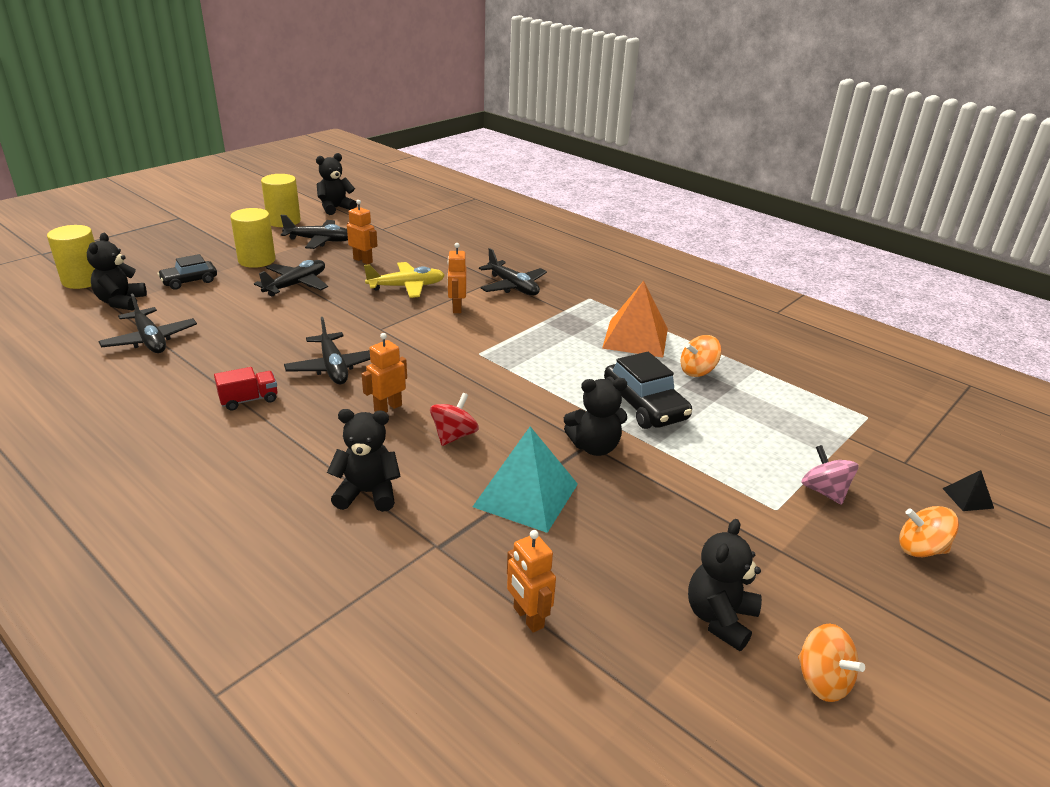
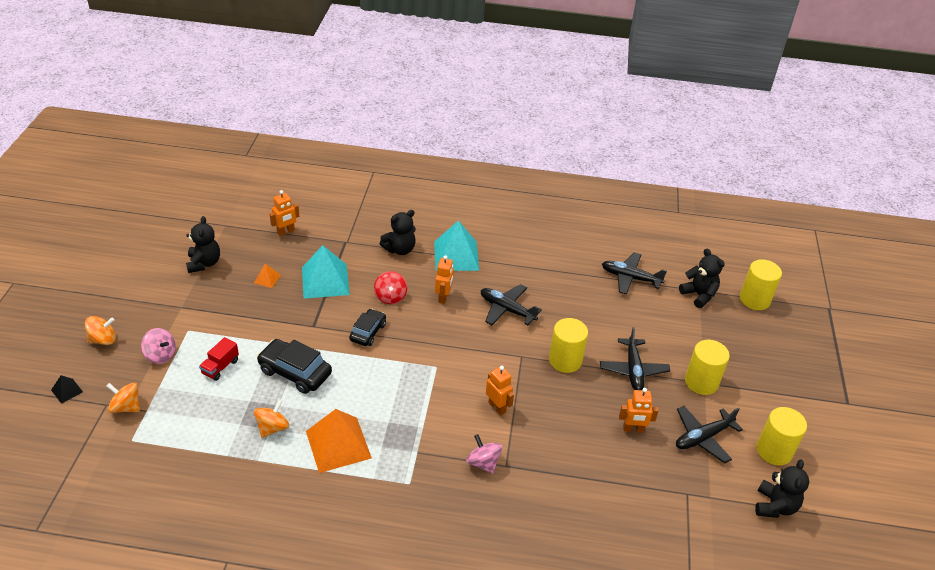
camera: 145 degrees right, 10 degrees up
(189, 281) = (699, 334): black car -> black car (368, 332)
(249, 400) = (518, 268): red truck -> red truck (220, 367)
(301, 449) = (456, 255): none -> turquoise pyramid
(344, 311) = (565, 360): none -> yellow cylinder
(406, 287) = (559, 413): yellow plane -> none
(513, 286) = (483, 463): black plane -> pink spinning top
(528, 617) = (286, 232): orange robot -> orange robot turned 120 degrees clockwise
(594, 447) = (308, 325): black teddy bear -> none
(616, 537) = (267, 279): none -> orange pyramid
(822, 680) = (155, 257): orange spinning top -> orange spinning top (126, 407)

